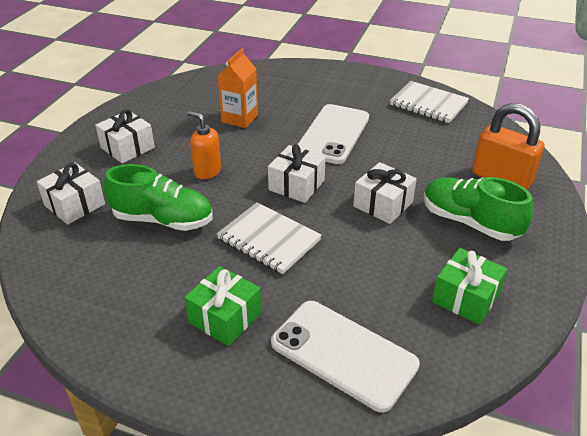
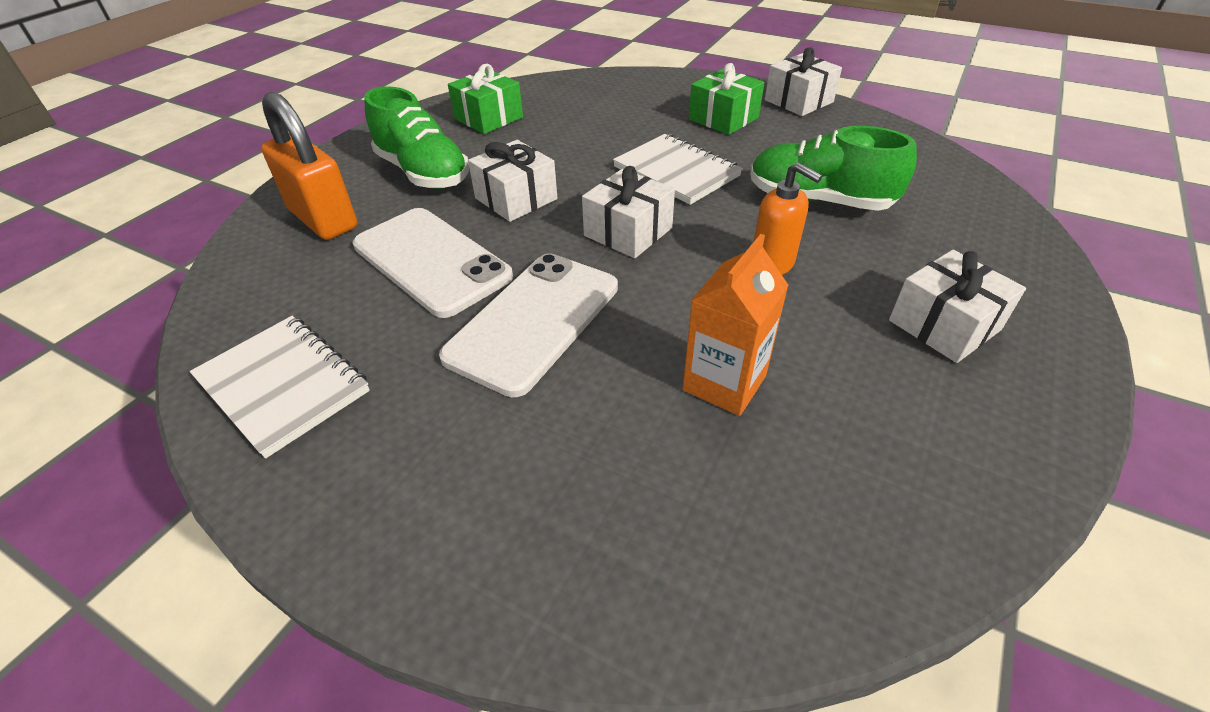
camera: 170 degrees left, 5 degrees up
(75, 205) = (963, 228): white gift -> white gift (798, 101)
(343, 354) = (619, 95): white phone -> white phone (431, 261)

